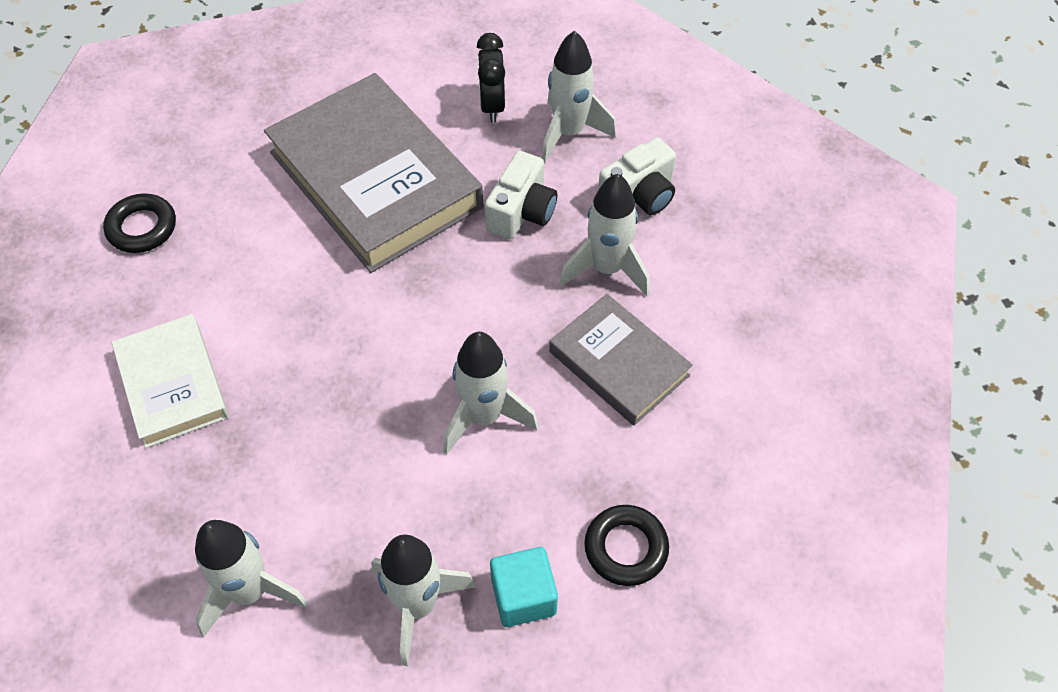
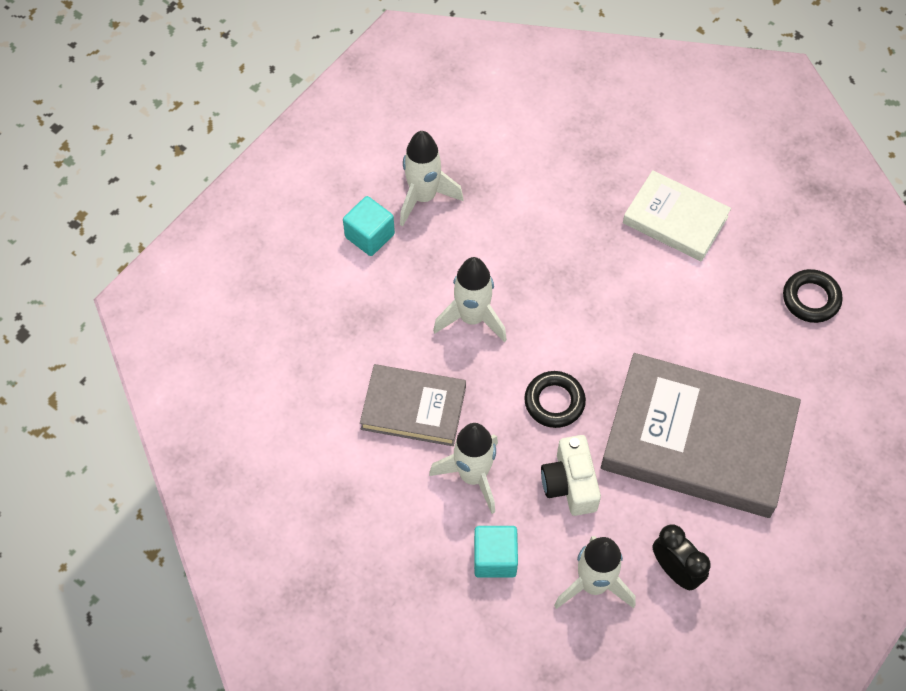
camera: 145 degrees right, 5 degrees up
(250, 592) = (518, 150): white rocket -> none
(626, 548) = (329, 295): black ring -> black ring (554, 402)
(639, 196) = (495, 558): white camera -> turquoise cube

